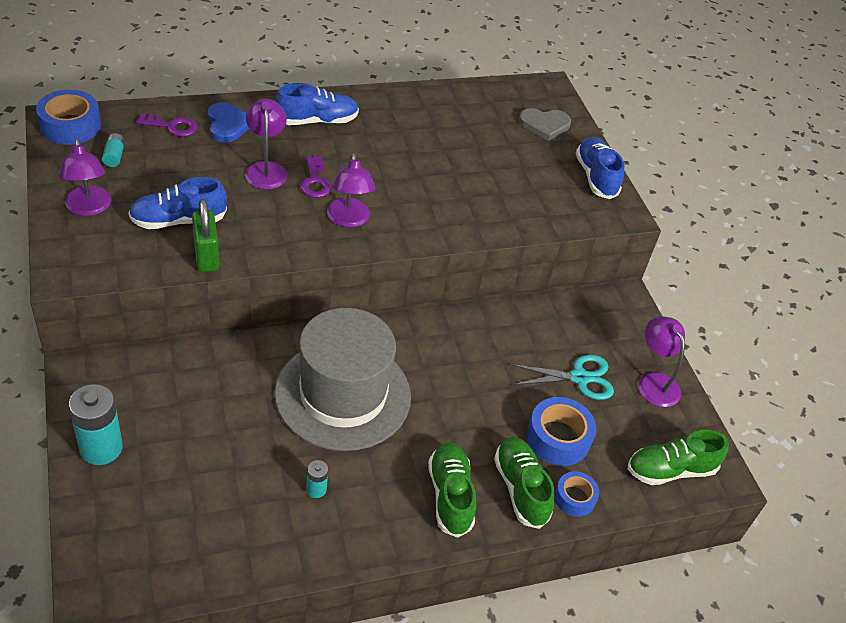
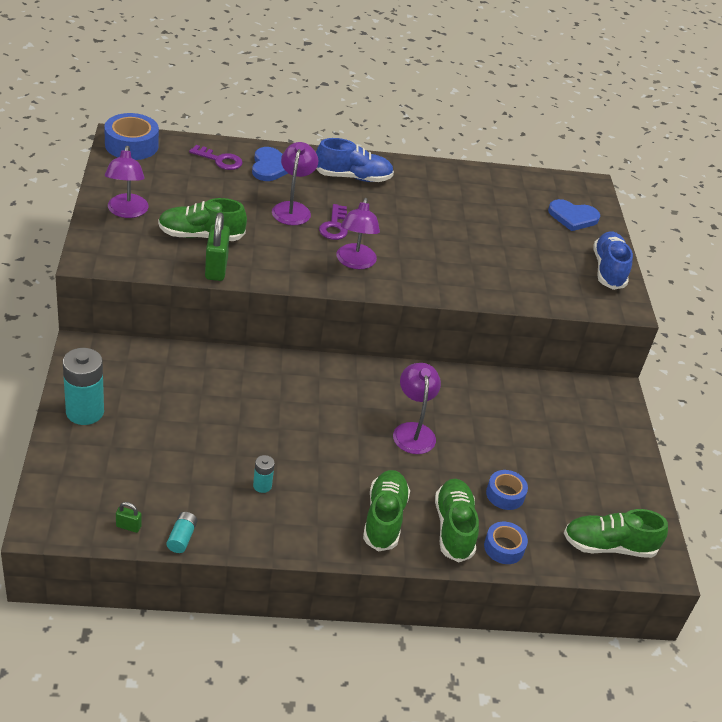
camera: 15 degrees right, 5 degrees down
(114, 156) = (161, 175): turquoise battery -> turquoise battery (182, 538)
(178, 221) = (201, 235): blue shoe -> green shoe
(188, 575) = (128, 526): none -> green padlock
(343, 394) = (312, 415): grey hat -> none
(544, 125) = (573, 217): grey heart -> blue heart
(558, 438) = (505, 494): blue tape -> blue tape, size x0.62
(579, 378) = (544, 449): turquoise scissors -> none
(654, 382) = (619, 468): purple lamp -> purple lamp (413, 431)

